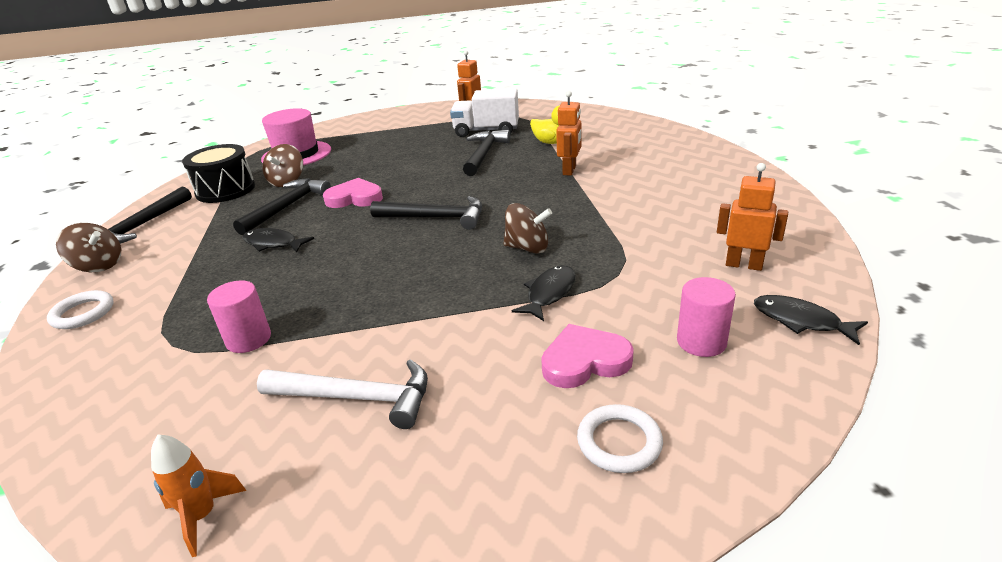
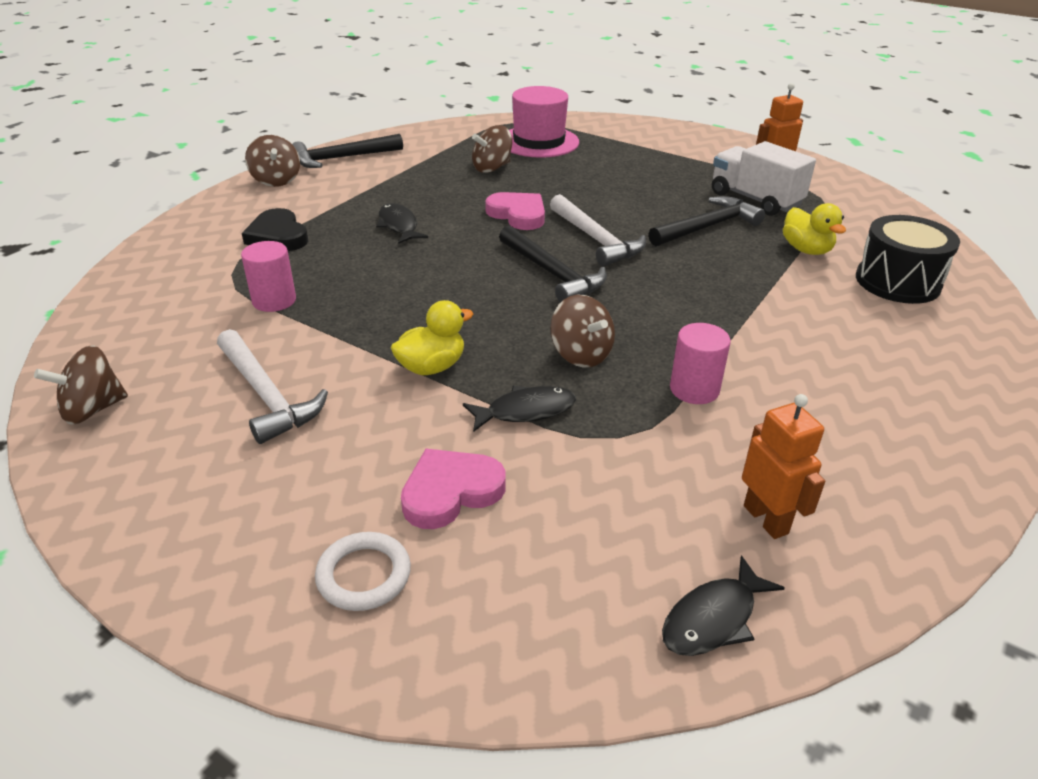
camera: 40 degrees right, 5 degrees up
(83, 313) = (221, 216): white ring -> none
(172, 299) = (278, 236): none -> black heart
(202, 516) = (92, 409): orange rocket -> brown spinning top
(225, 190) = (437, 153): black drum -> black drum (897, 282)
(287, 207) = (456, 195): black hammer -> none
(431, 188) = (596, 240): none -> white hammer
(449, 306) = (431, 367): none -> yellow duck
(569, 170) = (767, 294): orange robot -> none
(584, 361) = (450, 492): pink heart -> pink heart turned 60 degrees counterclockwise
(701, 342) = (575, 556): pink cylinder -> pink cylinder (694, 389)
(801, 321) = (713, 618): black fish -> black fish turned 120 degrees counterclockwise

